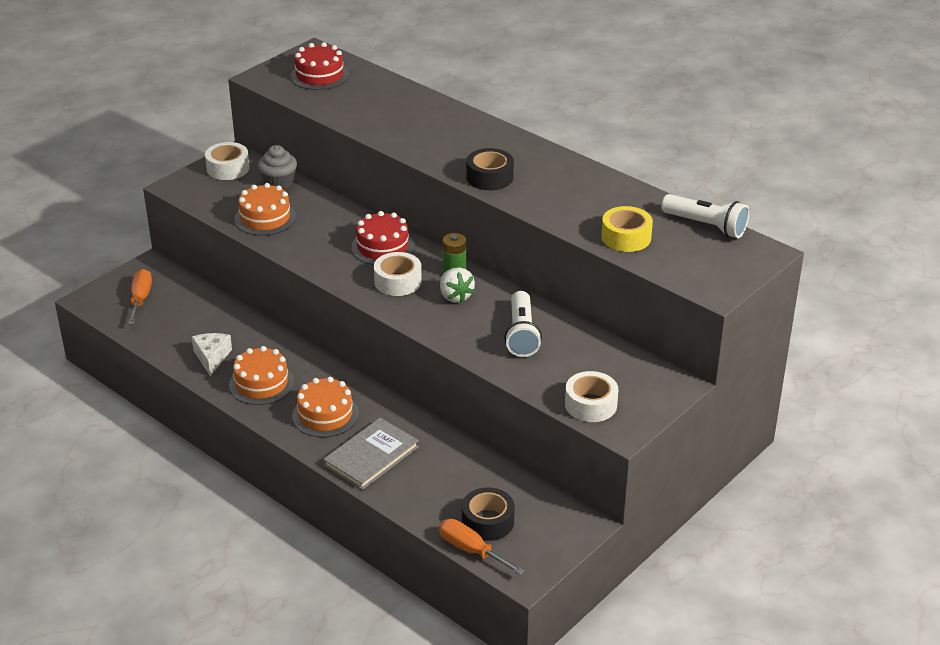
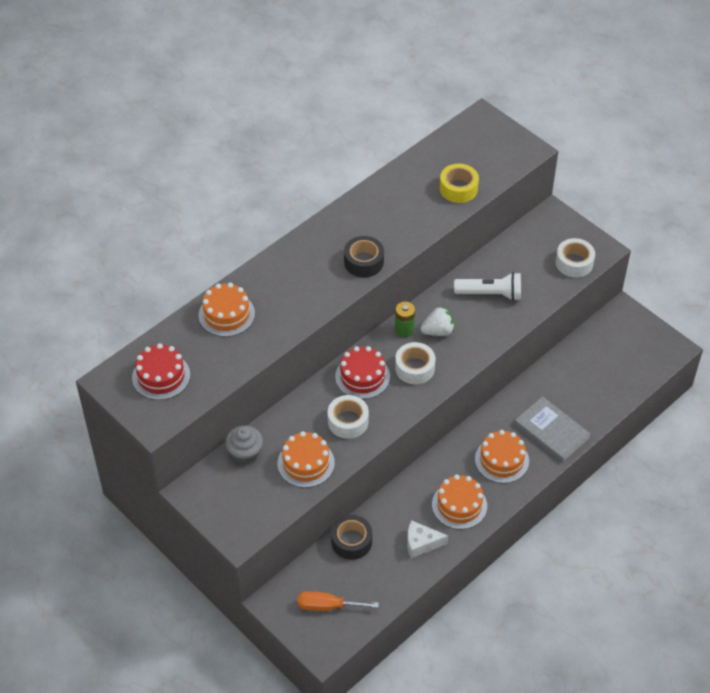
camera: 85 degrees left, 15 degrees up
(228, 168) = (213, 495): white tape -> white tape (348, 421)
(402, 102) = (226, 314): none -> orange cake
(471, 550) = (650, 375): orange screwdriver -> none
(488, 521) = (622, 364): black tape -> black tape (351, 541)
(706, 226) = (446, 142): white flashlight -> none

